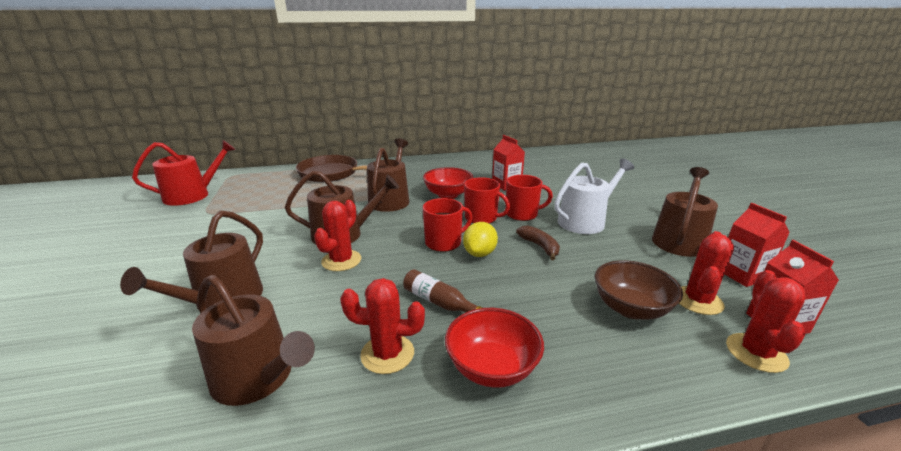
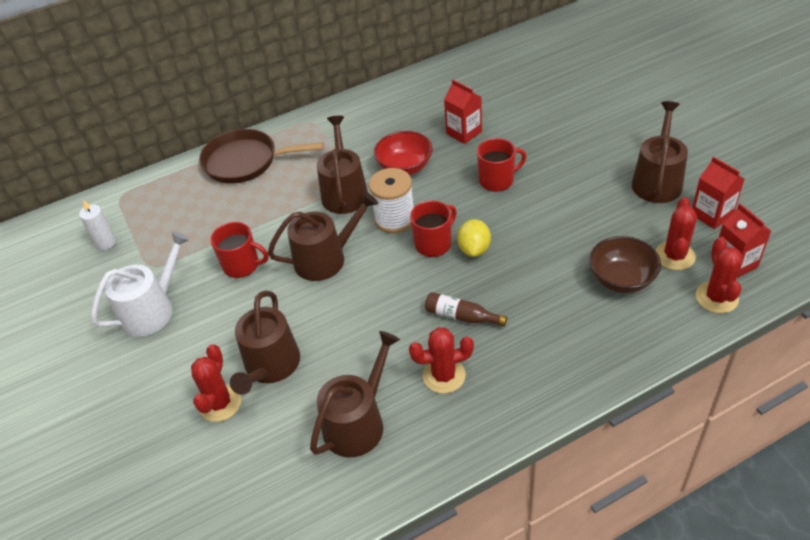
camera: 10 degrees left, 20 degrees up
(193, 195) = (106, 243): red watering can -> white candle
(258, 378) = (358, 422): brown watering can -> brown watering can turned 75 degrees counterclockwise
(341, 261) = (346, 293): red cactus -> red cactus (220, 403)
(420, 221) = (395, 219): none -> white spool
(481, 218) = (457, 197): red mug -> red mug (242, 265)
(492, 367) = (527, 364): red bowl -> none
(540, 246) = (528, 225): brown banana -> none
(585, 221) = (564, 175): white watering can -> white watering can (152, 309)

